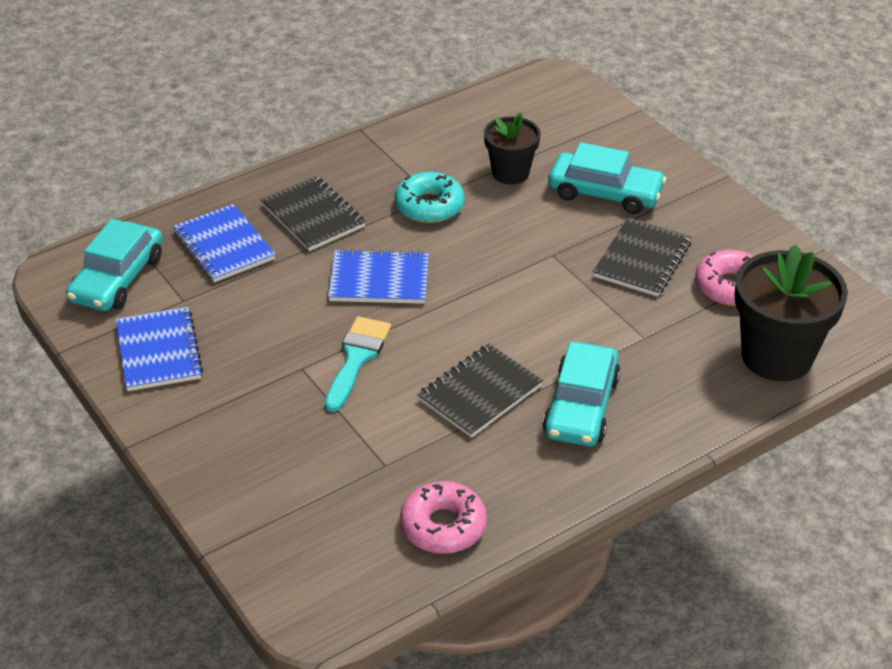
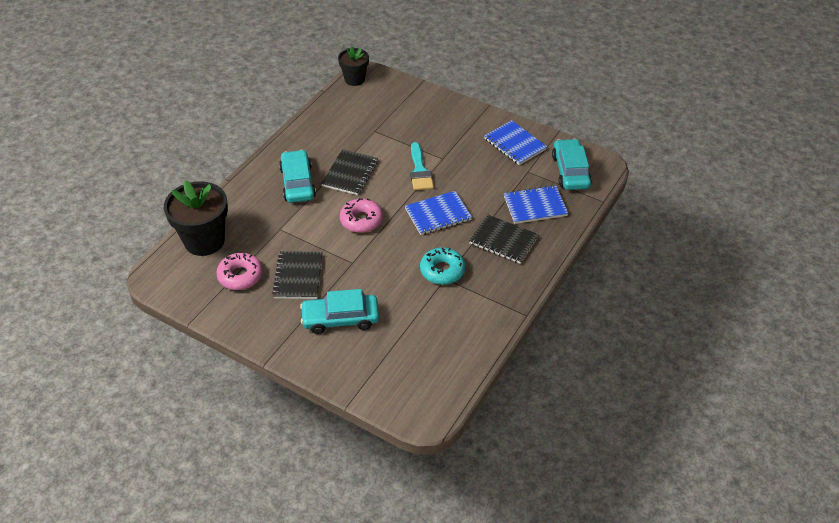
camera: 155 degrees right, 5 degrees up
(224, 246) = (535, 206): blue notebook -> blue notebook turned 45 degrees counterclockwise
(443, 526) = (334, 116): pink donut -> pink donut (361, 220)
(510, 173) = (408, 313): black flower pot -> black flower pot (354, 79)

